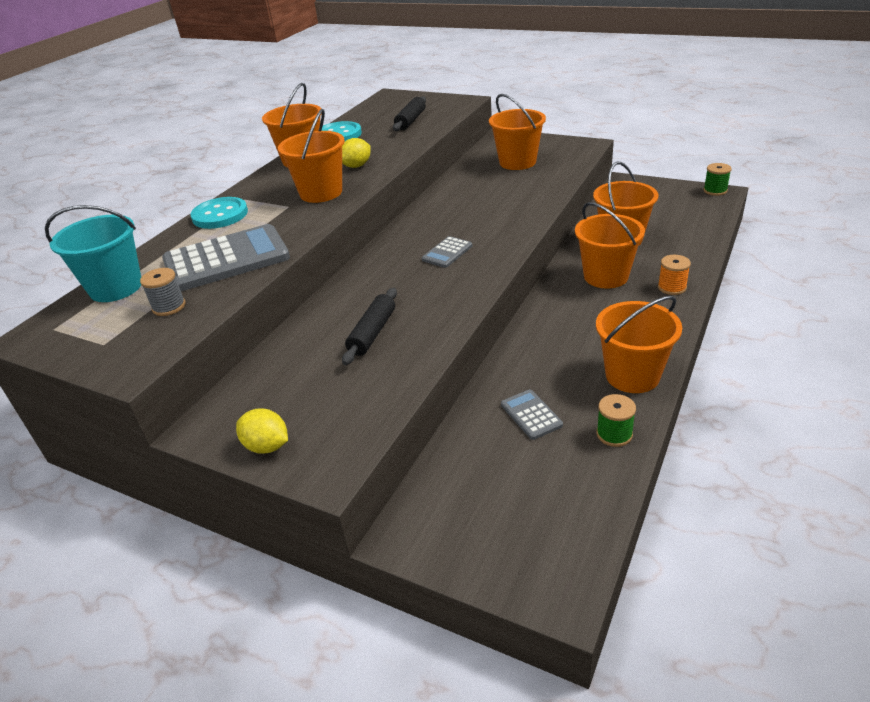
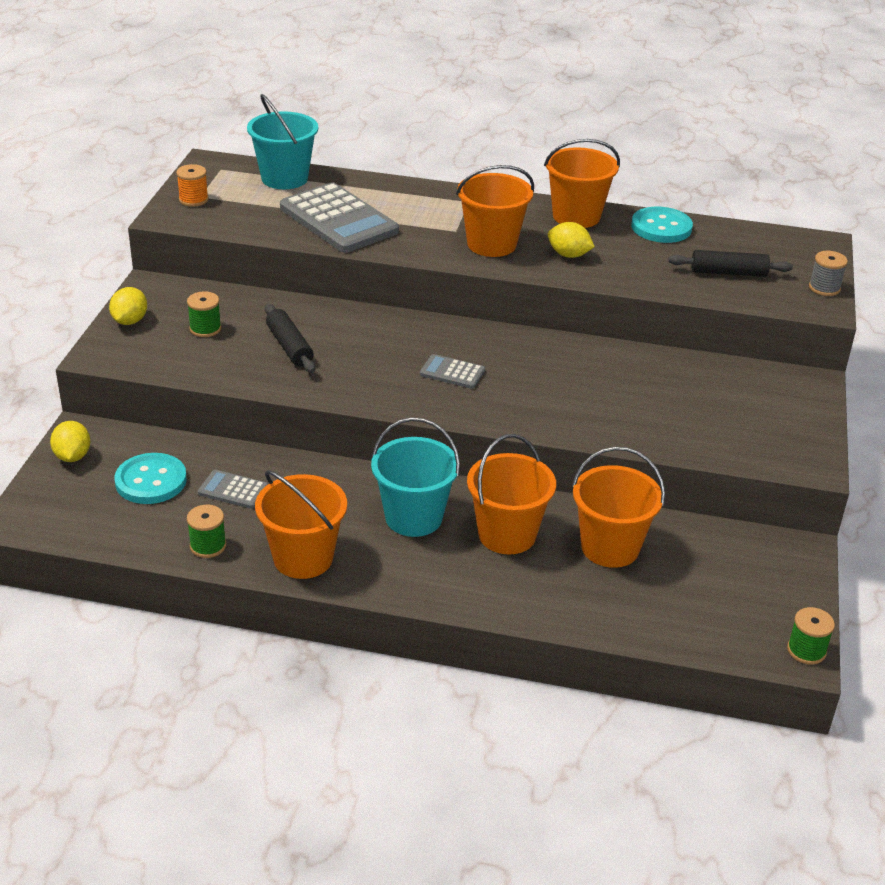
camera: 70 degrees right, 0 degrees up
(169, 307) = (255, 211): grey spool -> grey spool (824, 288)
(220, 215) = (428, 196): turquoise button -> turquoise button (151, 481)
(313, 387) = (205, 329): none -> green spool
(372, 333) = (289, 346): black rolling pin -> black rolling pin turned 60 degrees clockwise
(447, 544) = (72, 456): none -> yellow lemon
(517, 162) = (722, 404): orange bucket -> none
(531, 415) = (233, 490): grey calculator -> grey calculator turned 120 degrees counterclockwise
(582, 315) = (413, 517): none -> turquoise bucket
(672, 287) = (492, 593): orange spool -> orange spool (193, 200)

